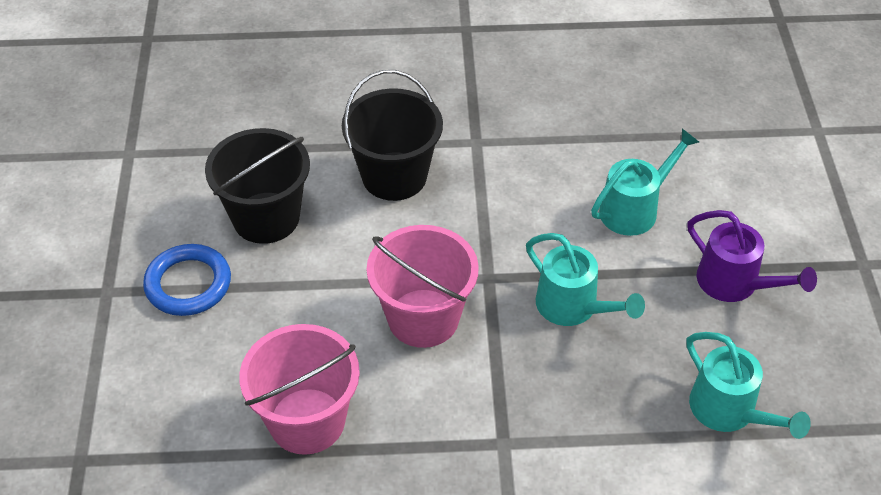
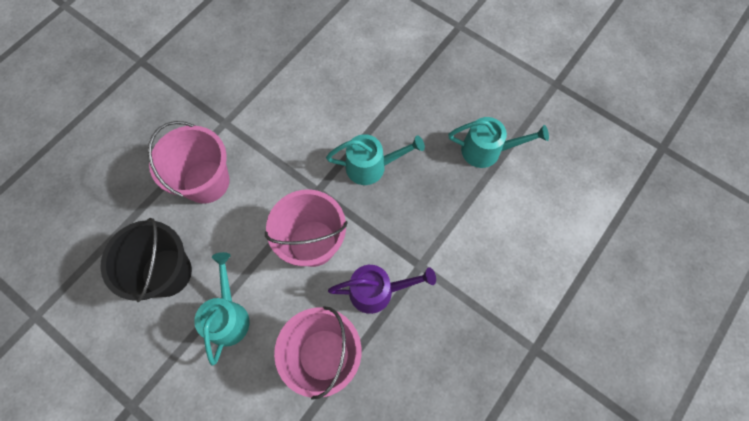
camera: 50 degrees left, 20 degrees up
(188, 284) = (172, 353): blue ring -> none
(394, 176) = (206, 182): black bucket -> pink bucket
(635, 208) = (340, 88): turquoise watering can -> turquoise watering can (228, 315)
(735, 284) = (423, 85): purple watering can -> purple watering can (378, 291)

